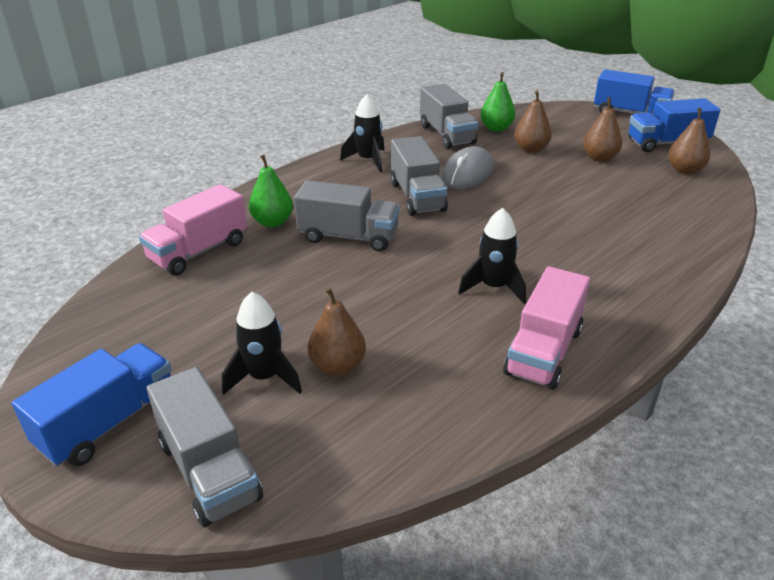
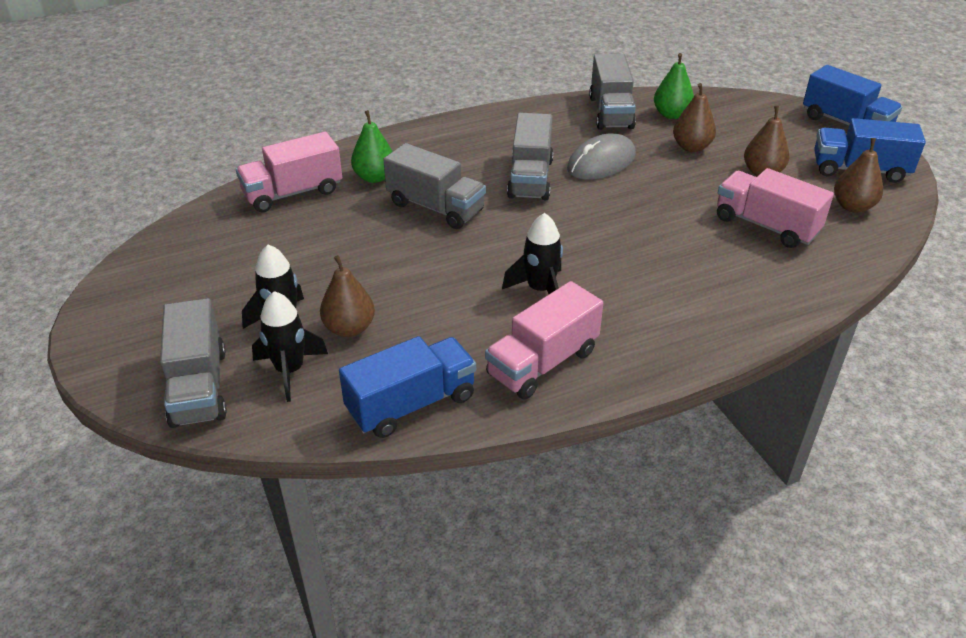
camera: 20 degrees right, 5 degrees up
(109, 423) = (145, 328): blue truck -> blue truck (411, 404)
(368, 160) = (507, 128): black rocket -> black rocket (290, 370)
(634, 196) = (766, 225): none -> pink truck

